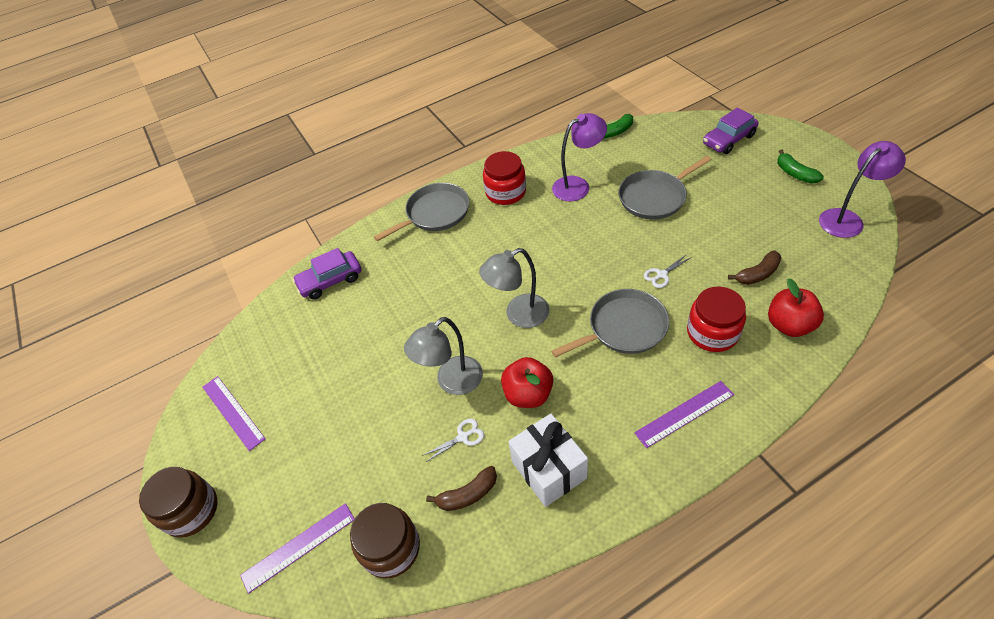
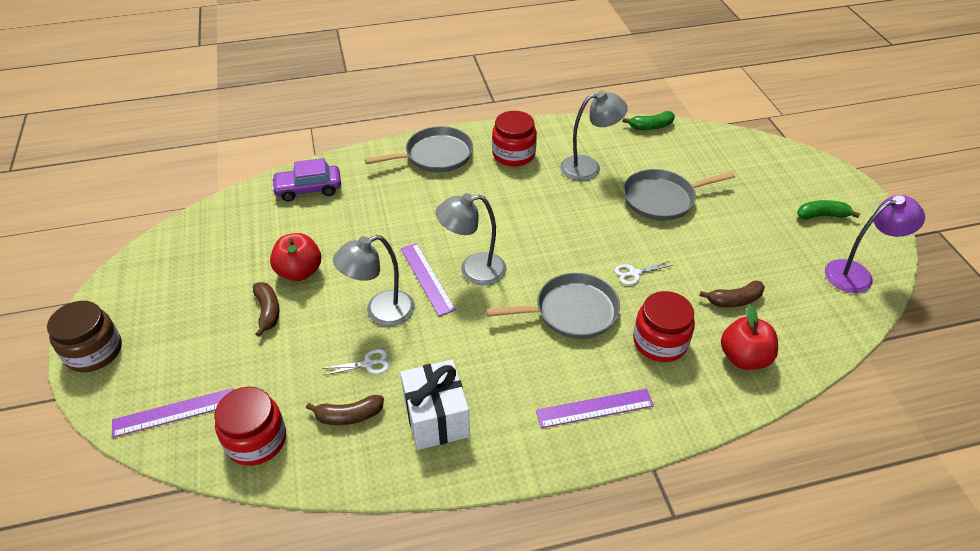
camera: 10 degrees right, 5 degrees down
(233, 412) = (168, 279): purple ruler -> purple ruler (427, 278)
(345, 415) = (268, 311): none -> brown banana
(391, 548) = (256, 440): brown jar -> red jar
(528, 394) = (448, 344): red apple -> red apple (299, 272)
(578, 185) = (588, 167): purple lamp -> grey lamp
(728, 140) = (767, 164): purple car -> none
(795, 173) = (822, 215): green banana -> green banana turned 105 degrees clockwise

